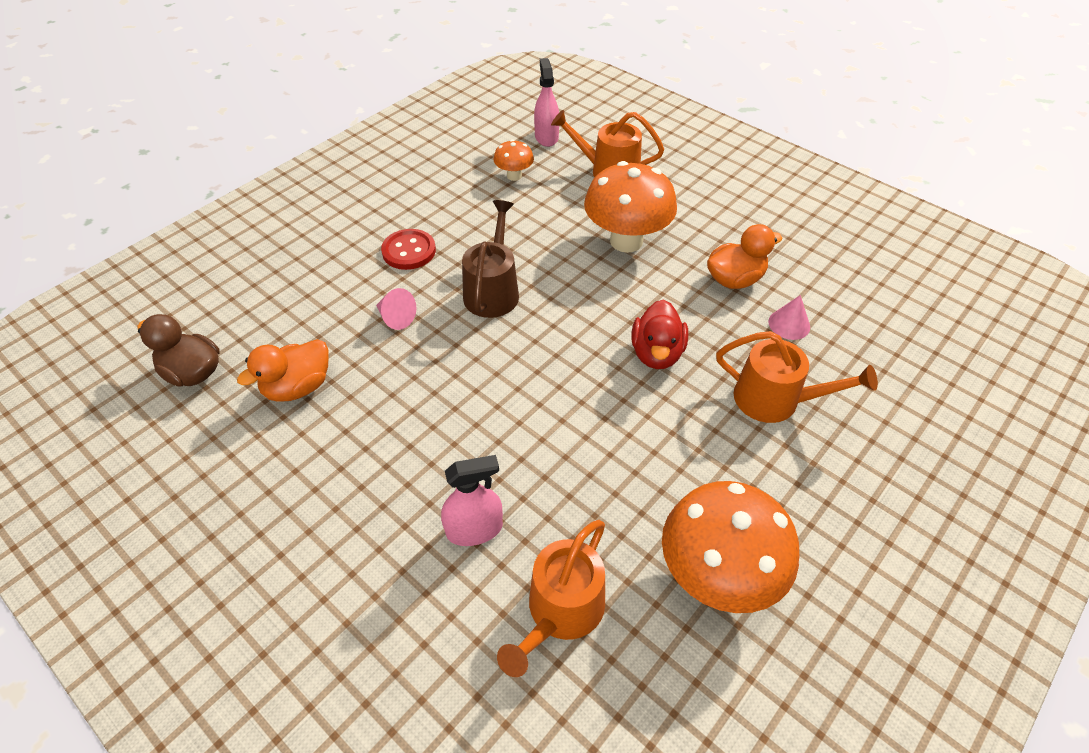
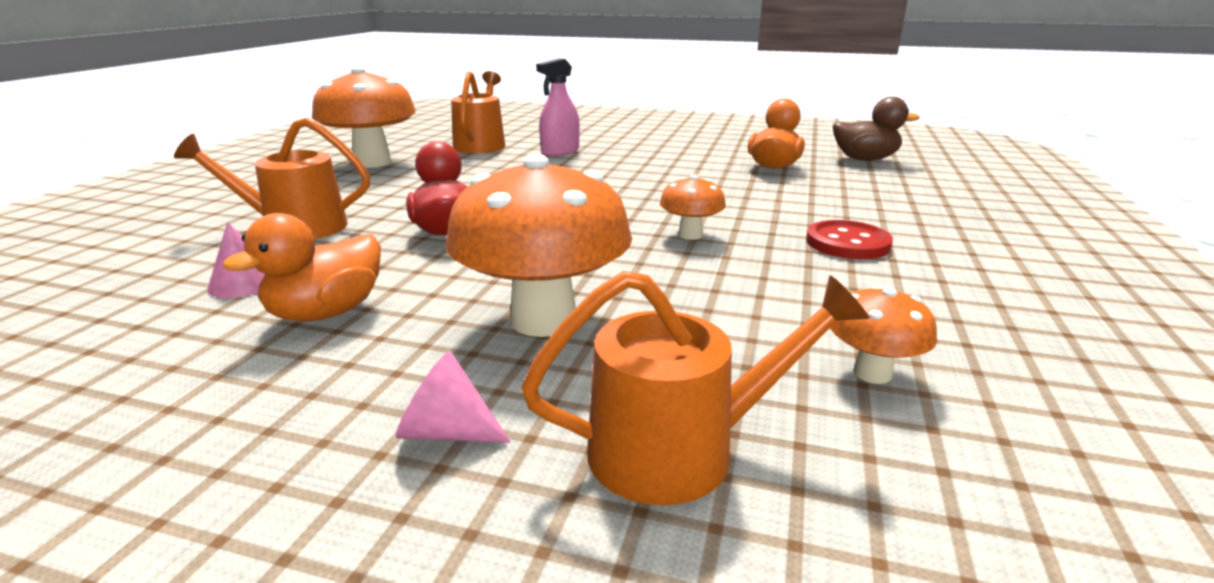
camera: 155 degrees right, 25 degrees down
(396, 318) = (763, 203): pink cone -> pink cone (447, 432)
(493, 291) = (690, 235): brown watering can -> orange mushroom
(546, 137) = (960, 510): pink spray bottle -> none

